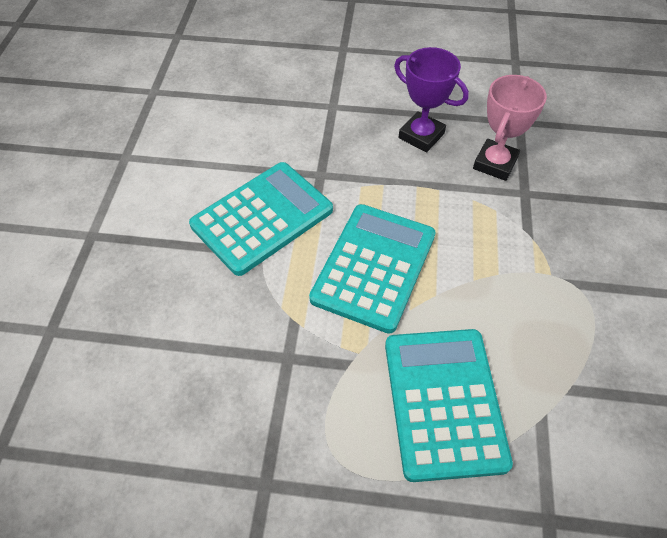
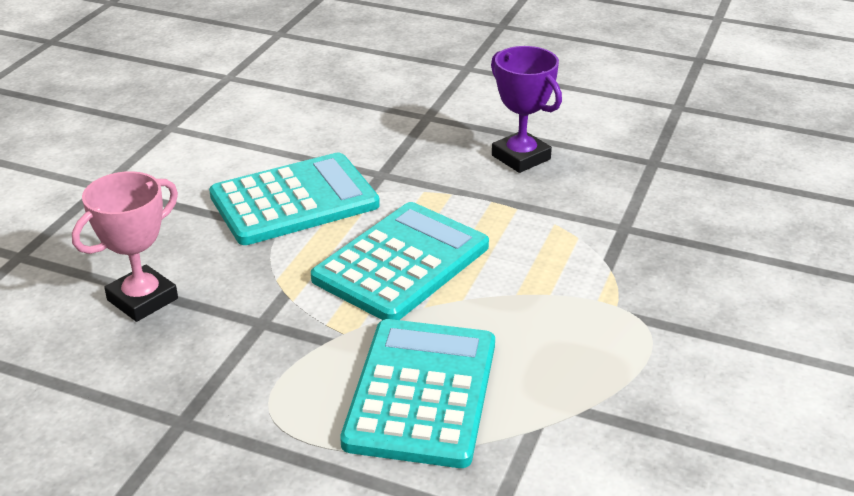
camera: 15 degrees right, 20 degrees down
(495, 163) = (600, 195): pink trophy -> pink trophy (142, 299)

